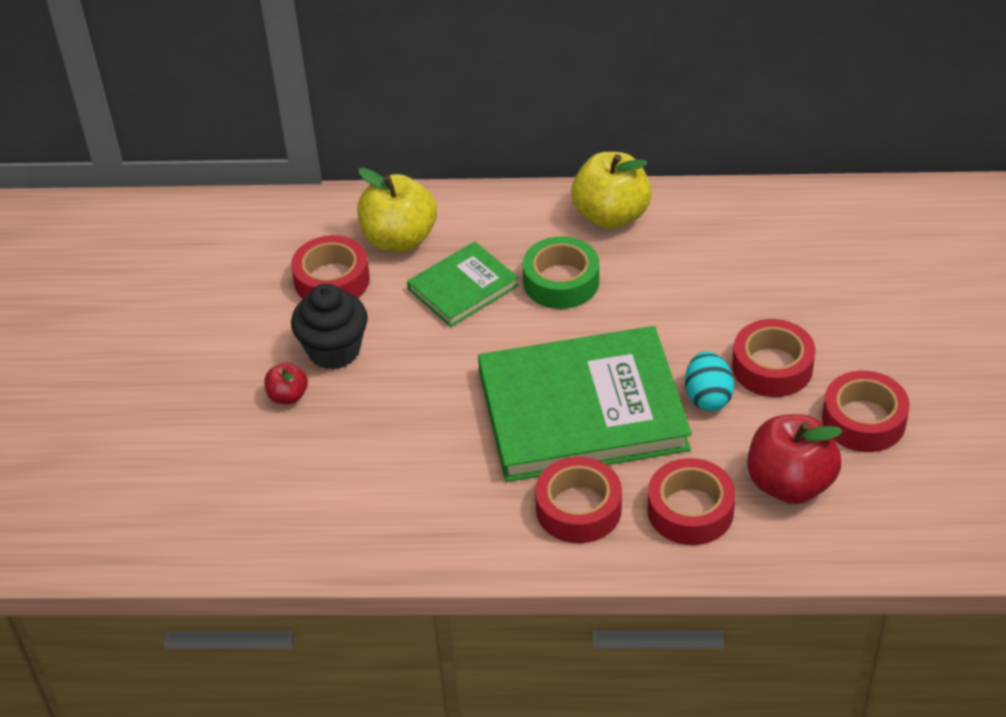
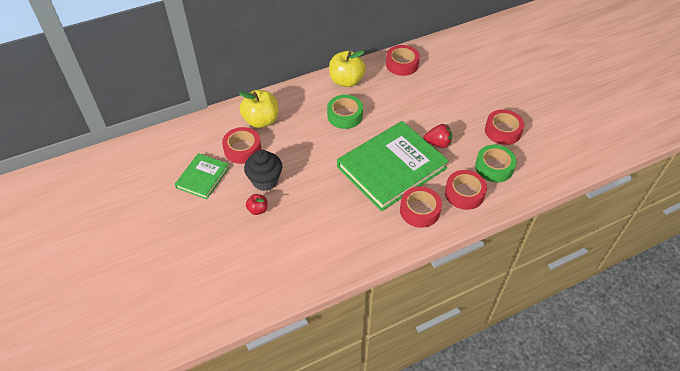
camera: 30 degrees left, 5 degrees up
(463, 287) = (304, 132): green book -> green book (202, 177)
(707, 397) = (438, 143): turquoise egg -> red strawberry
(772, 367) = (454, 122): red tape -> red tape (402, 64)
(790, 484) = (494, 167): red apple -> green tape

